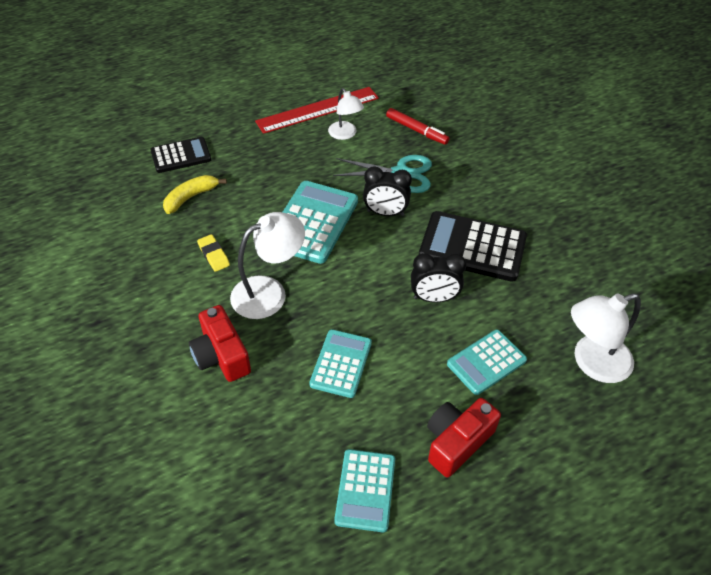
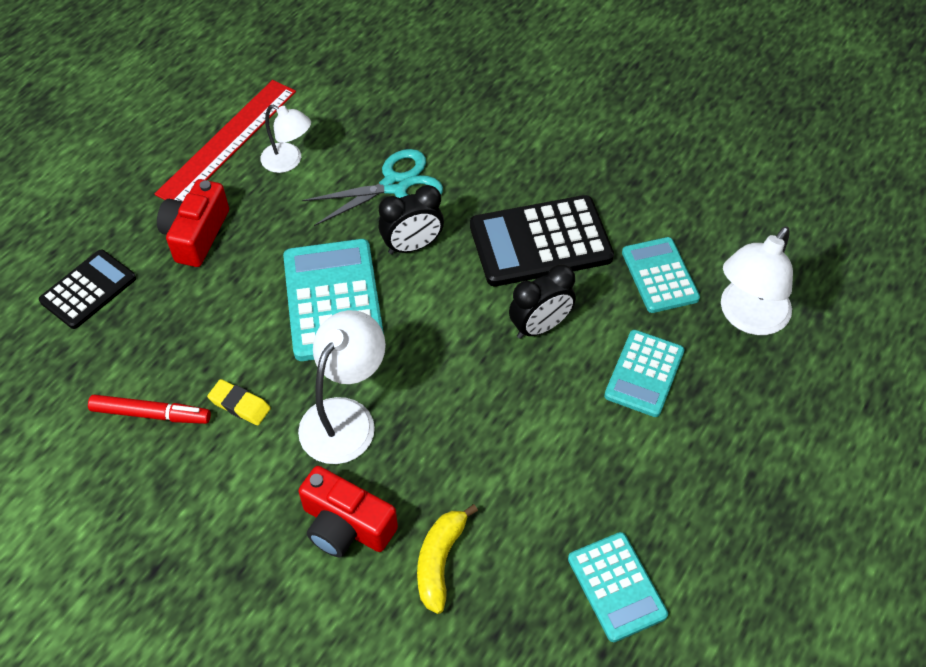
camera: 30 degrees left, 5 degrees up
(191, 197) = (149, 342): yellow banana -> yellow banana (440, 561)
(341, 363) = (491, 459): turquoise calculator -> turquoise calculator (659, 275)
(416, 130) = (374, 117): red marker -> red marker (151, 414)
(456, 442) = (672, 480): red camera -> red camera (196, 234)

